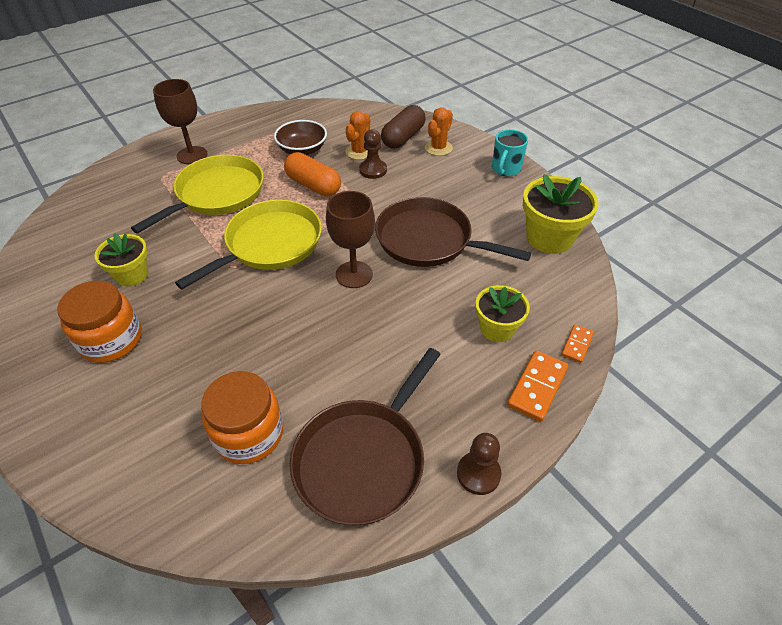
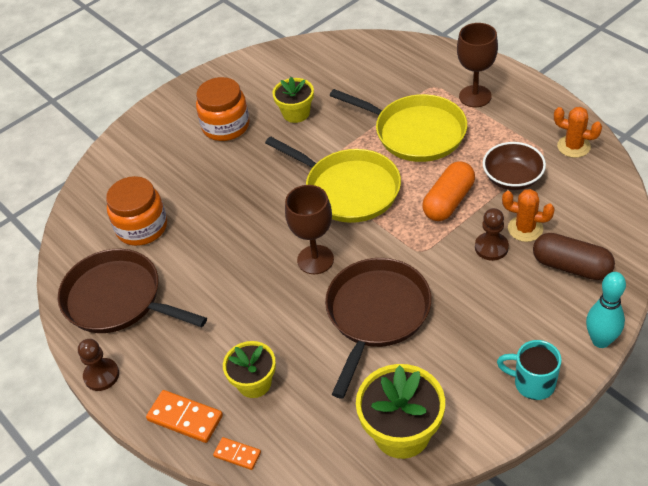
camera: 90 degrees right, 0 degrees up
(438, 148) = (559, 306): orange cactus -> orange cactus (573, 146)
(472, 136) = (600, 340): none -> turquoise bowling pin

